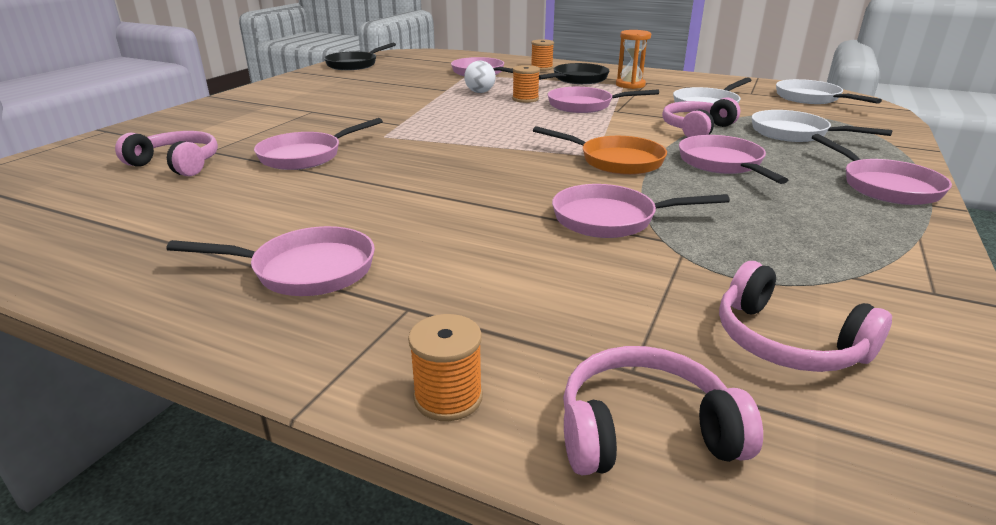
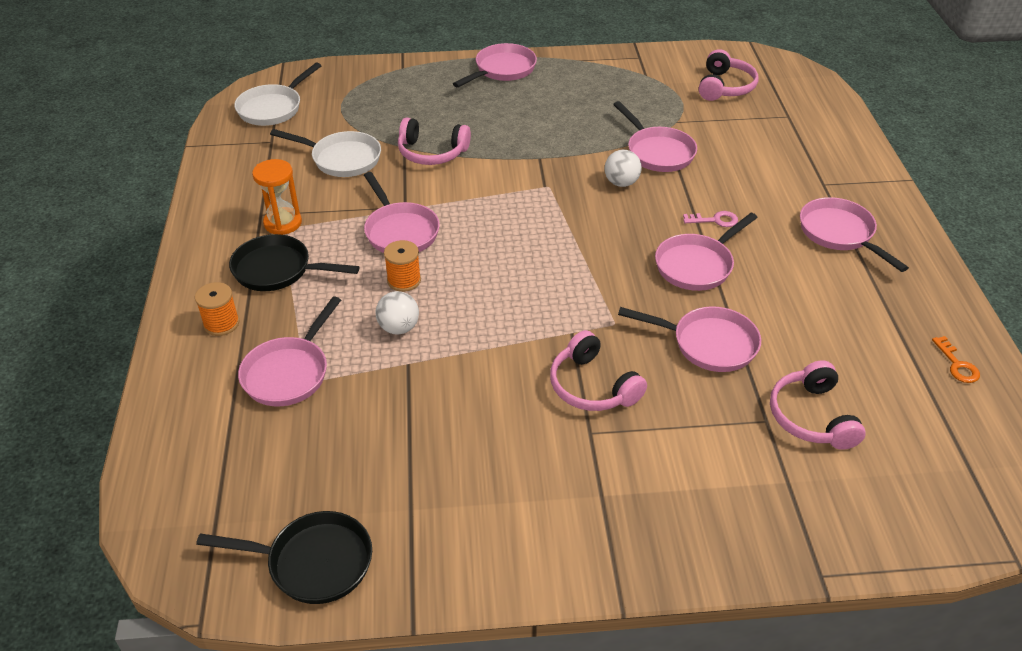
camera: 120 degrees left, 15 degrees up
(51, 243) = (957, 364): none -> orange key
(442, 208) = (715, 220): none -> pink key
(448, 397) = (856, 150): orange spool -> none
(566, 184) = (621, 183): none -> white ball
(616, 161) = (552, 174): orange pan -> none
(645, 431) = (816, 107): pink headphones -> pink headphones (592, 386)
(722, 164) = (514, 129): pink pan -> pink pan (697, 265)
(794, 133) = (406, 107): white pan -> none

